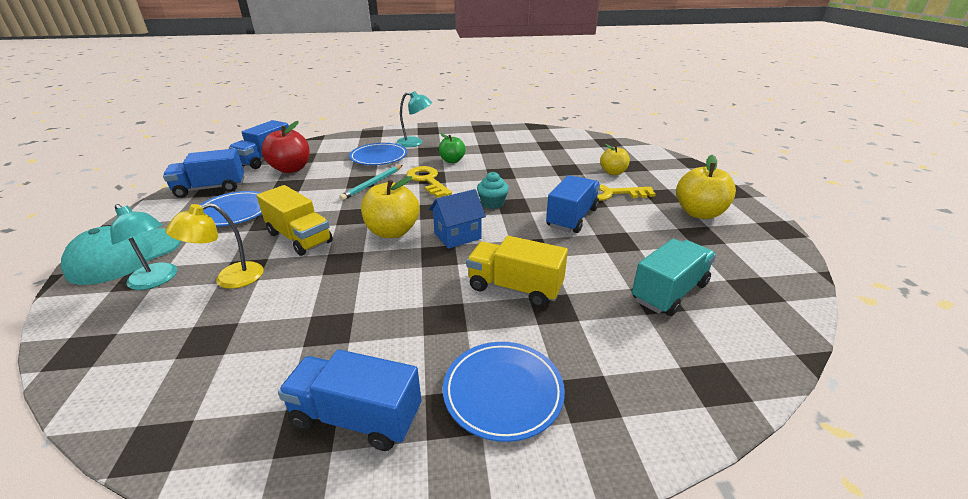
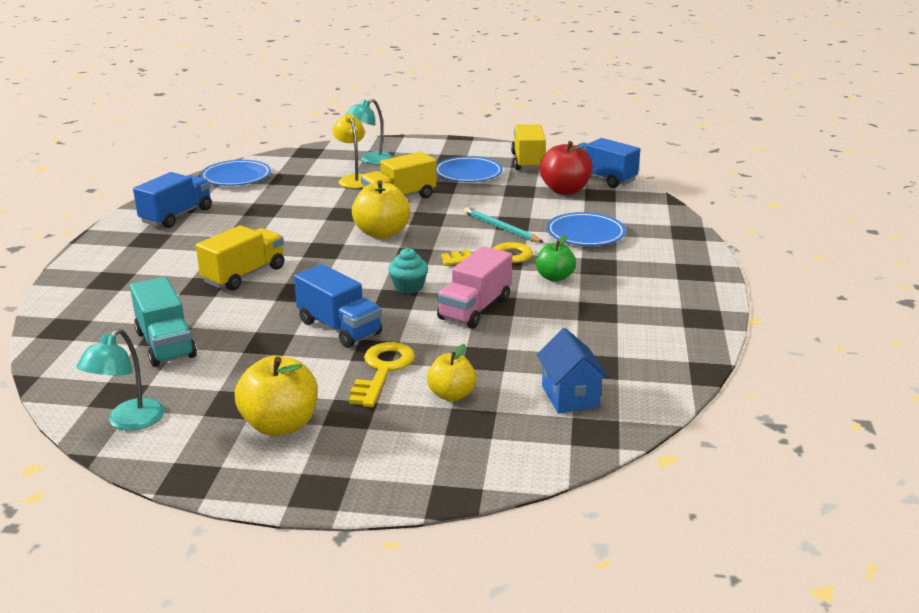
camera: 105 degrees right, 5 degrees down
(125, 255) = (415, 148): turquoise cap -> none
(211, 188) = (528, 162): blue truck -> yellow truck
(415, 143) = (636, 258): turquoise lamp -> turquoise lamp (129, 422)
(457, 236) = (350, 261): blue house -> blue house (570, 396)
(503, 392) = (146, 255): blue plate -> blue plate (236, 177)
(511, 178) = (475, 309): none -> pink truck

